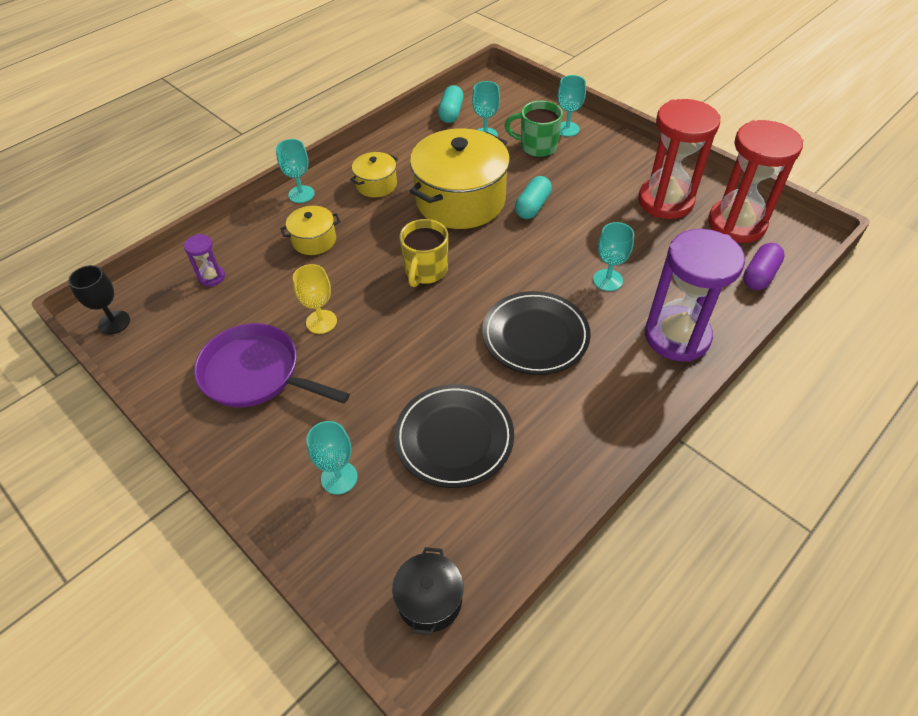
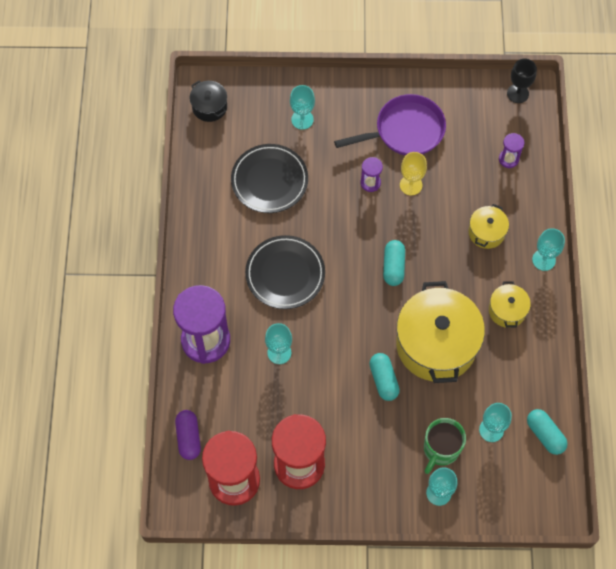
camera: 135 degrees right, 15 degrees up
(355, 352) = (370, 183): none -> purple hourglass
(425, 271) = (393, 267): yellow mug -> turquoise capsule
(537, 147) = (440, 449): green mug -> green mug turned 150 degrees clockwise

